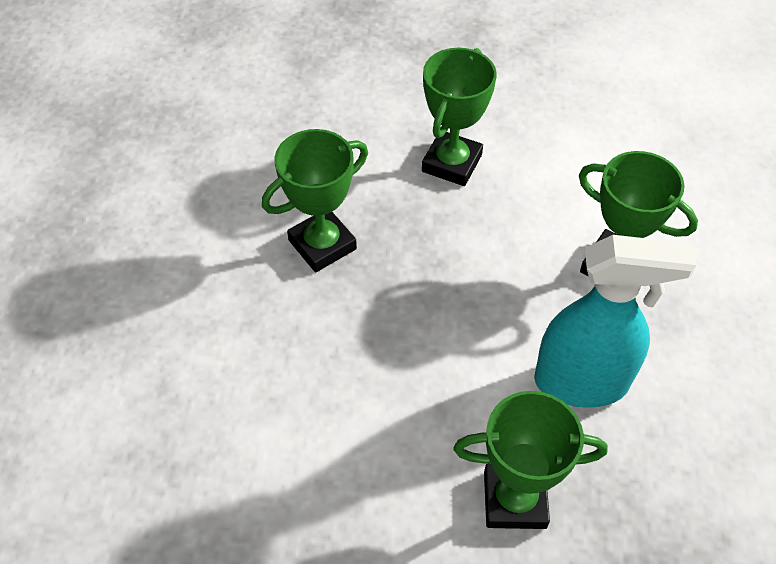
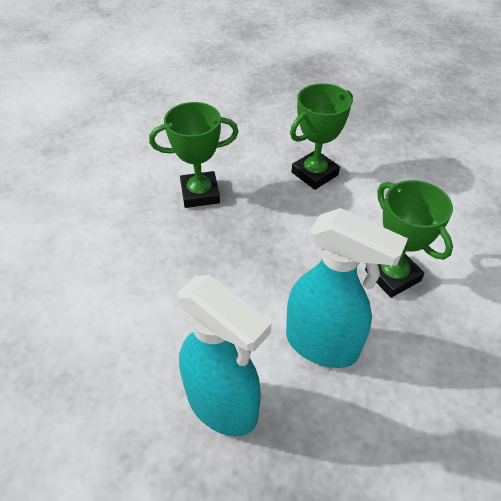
camera: 25 degrees right, 5 degrees down
(514, 499) = (223, 405): green trophy -> turquoise spray bottle

